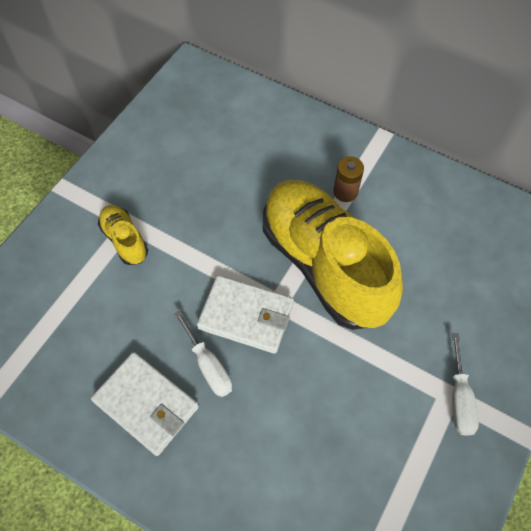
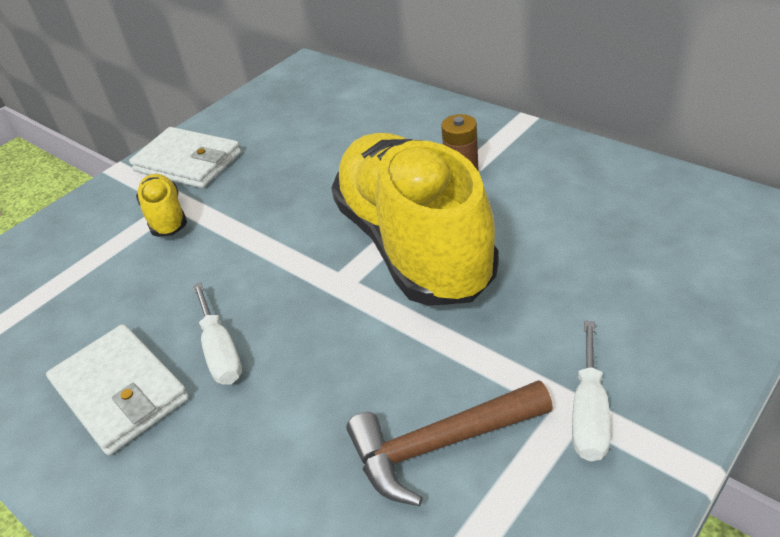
camera: 15 degrees right, 20 degrees down
(246, 316) = (291, 297): white wallet -> white wallet (188, 162)
(373, 429) = (440, 445): none -> brown hammer

